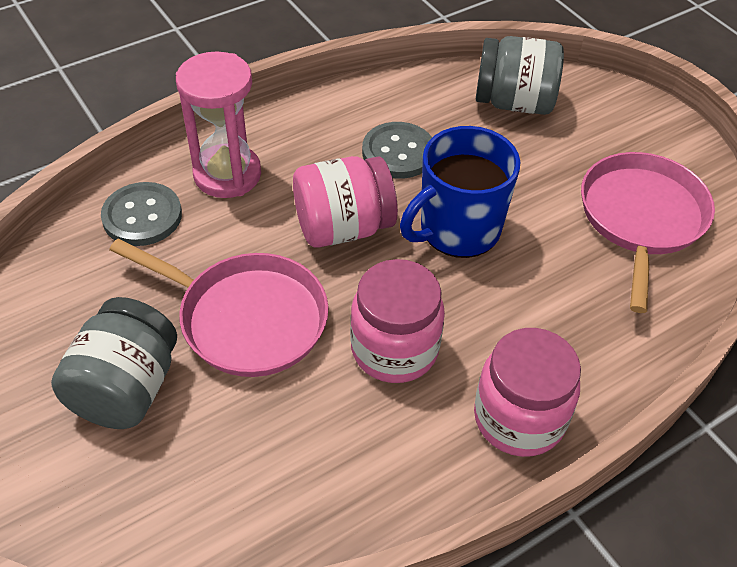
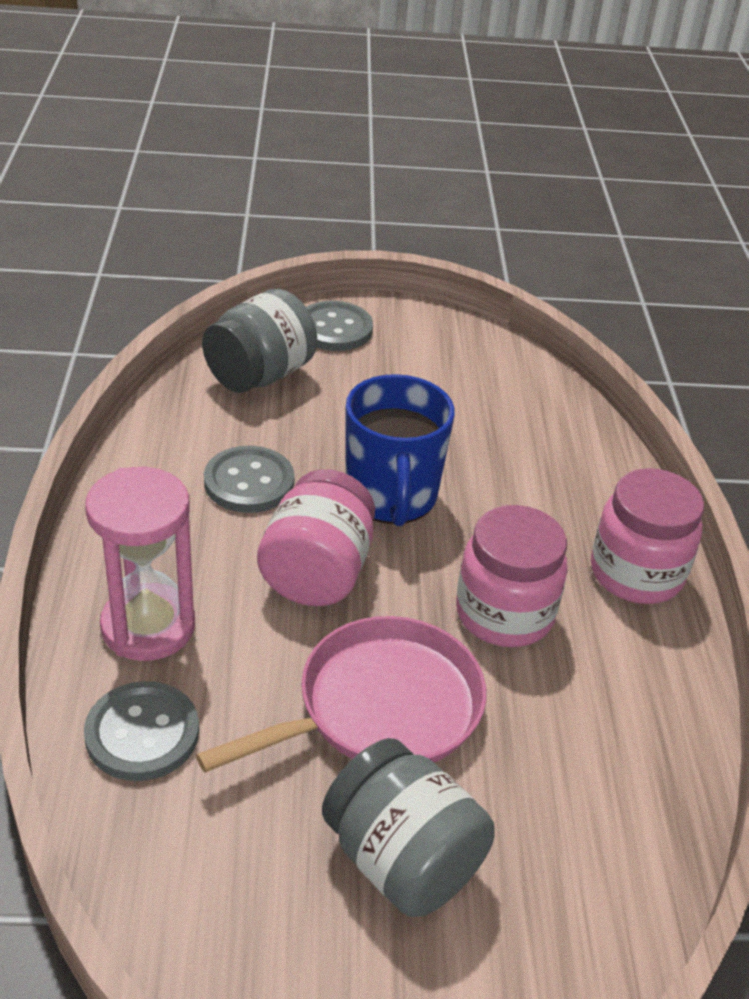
camera: 60 degrees left, 10 degrees down
(613, 112) = (334, 329): none -> grey button
(641, 218) = (472, 385): pink pan -> none

